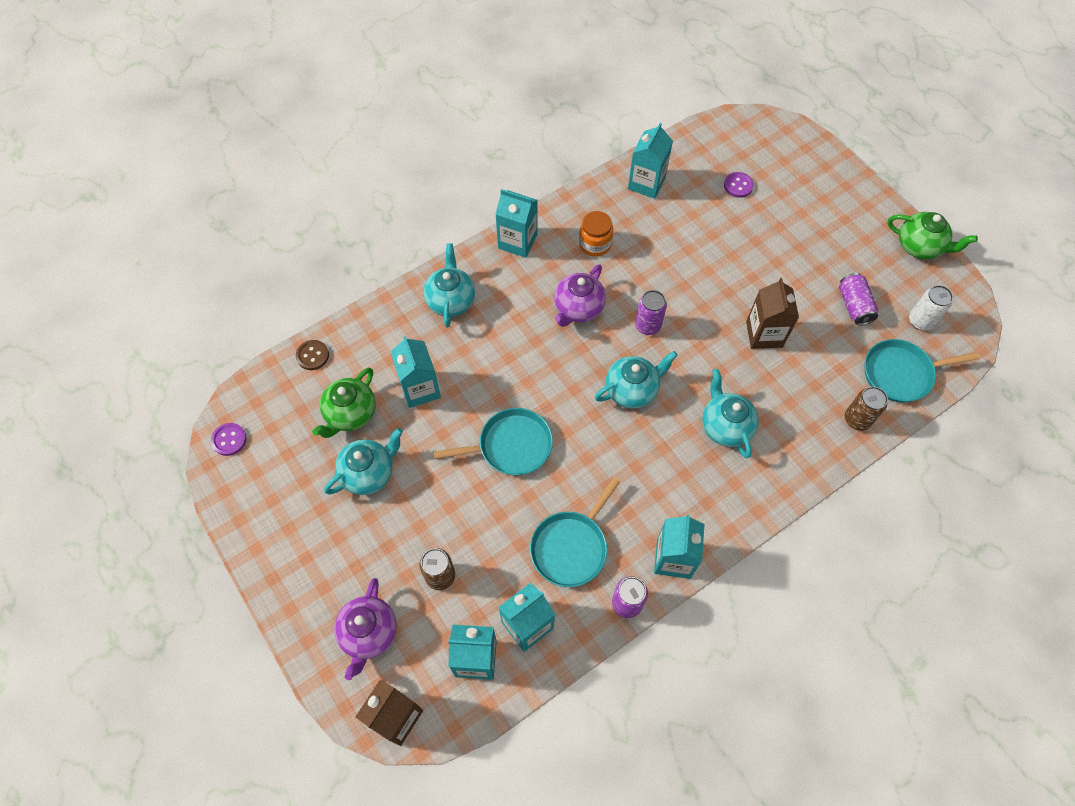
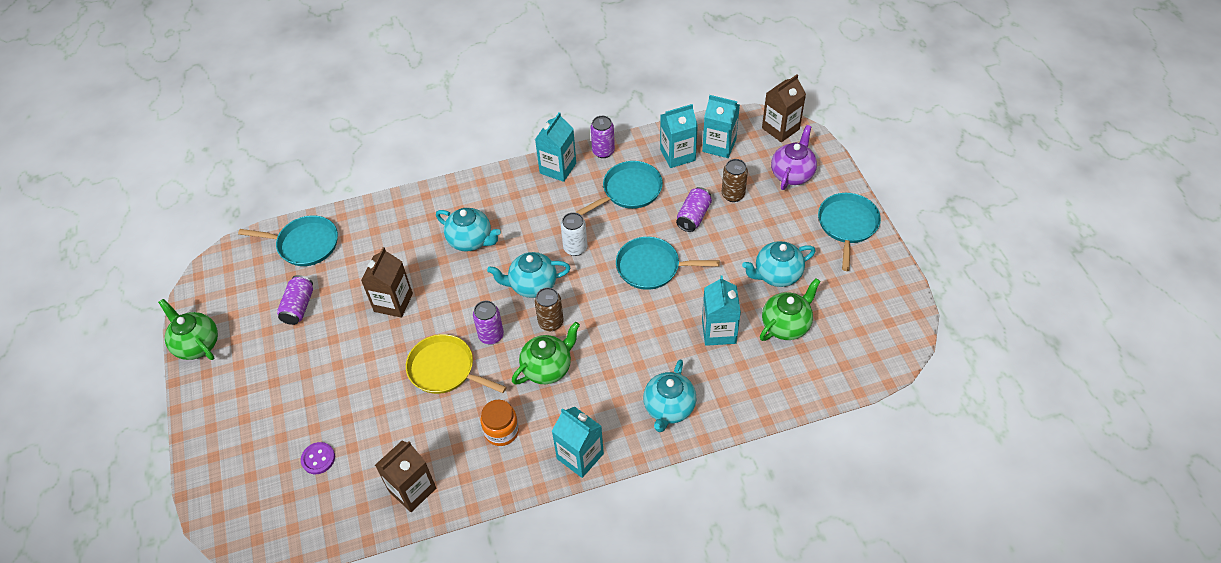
camera: 160 degrees left, 10 degrees down
(229, 440) = (899, 330): purple button -> none
(291, 567) = (847, 225): none -> turquoise pan
(312, 355) = (816, 387): brown button -> none
(481, 529) = (693, 216): none -> purple can
(578, 309) = (547, 368): purple teapot -> green teapot
(646, 183) = (412, 490): turquoise carton -> brown carton
(674, 283) = (444, 369): none -> yellow pan
(725, 426) = (471, 240): turquoise teapot -> turquoise teapot turned 60 degrees counterclockwise
(857, 419) = (365, 221): brown can -> brown can (551, 323)
(920, 321) = (254, 280): white can -> white can (575, 248)

